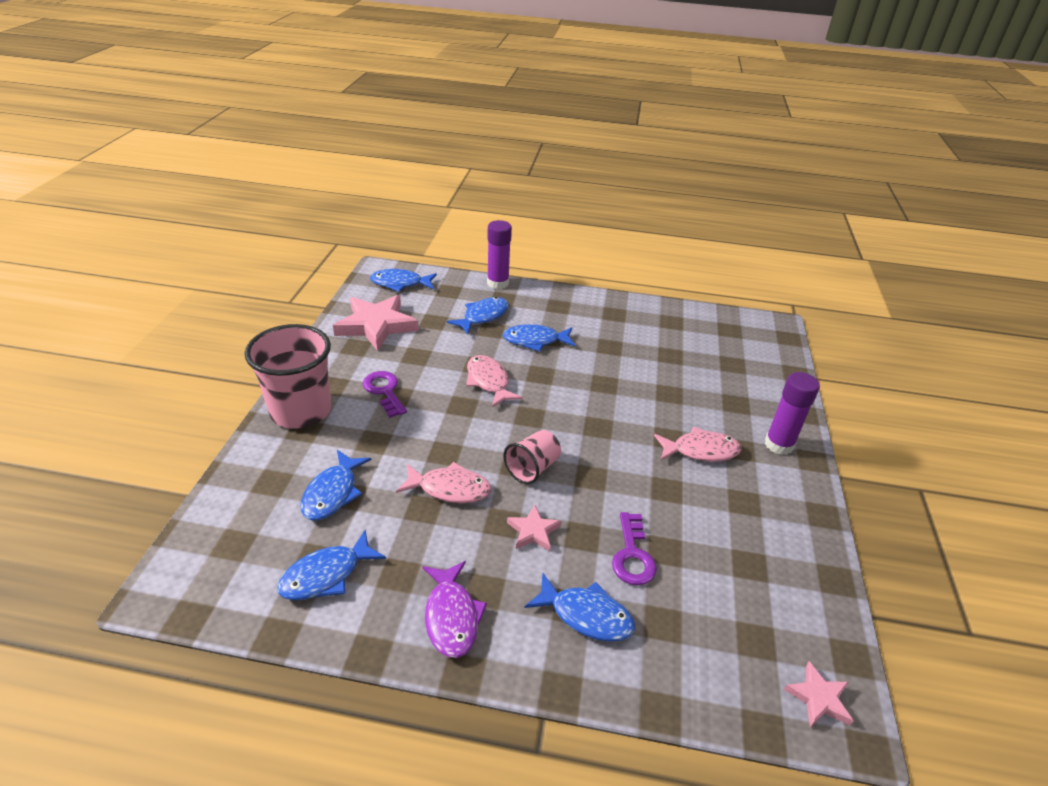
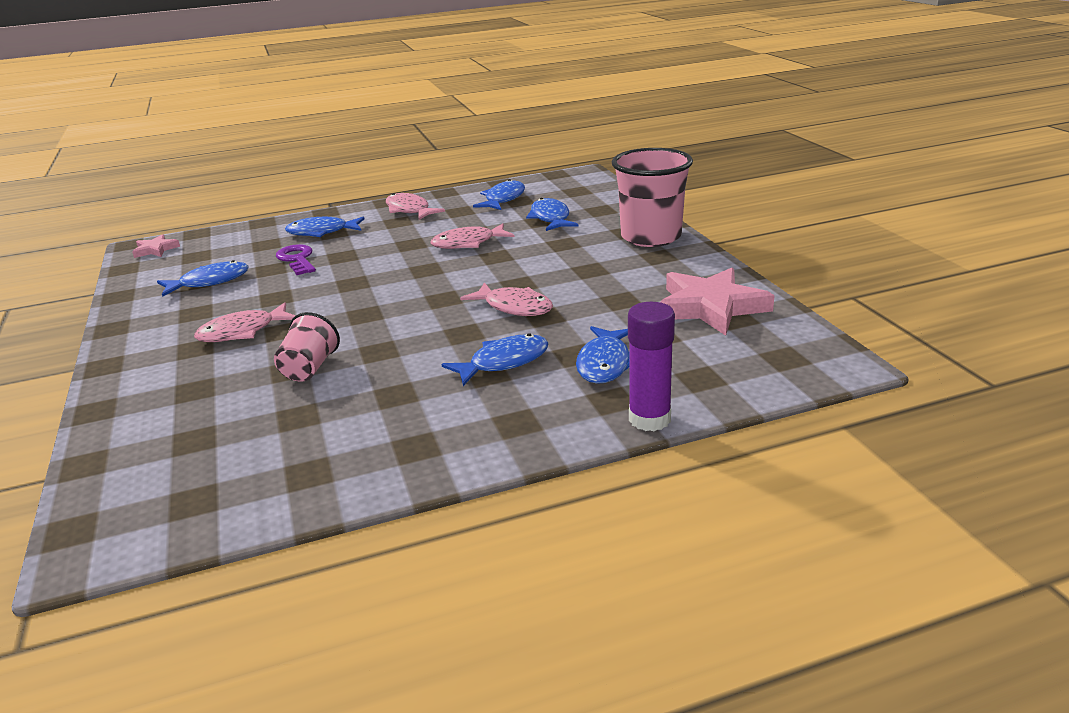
camera: 155 degrees right, 10 degrees down
(384, 391) = (605, 268): purple key -> none
(400, 283) = (777, 359): blue fish -> blue fish (209, 282)
(452, 616) = (409, 210): purple fish -> pink fish
(532, 468) = (410, 271): pink cup -> pink cup (309, 368)
(533, 531) = (382, 247): pink star -> none
(779, 445) = (143, 366): purple glue stick -> none

